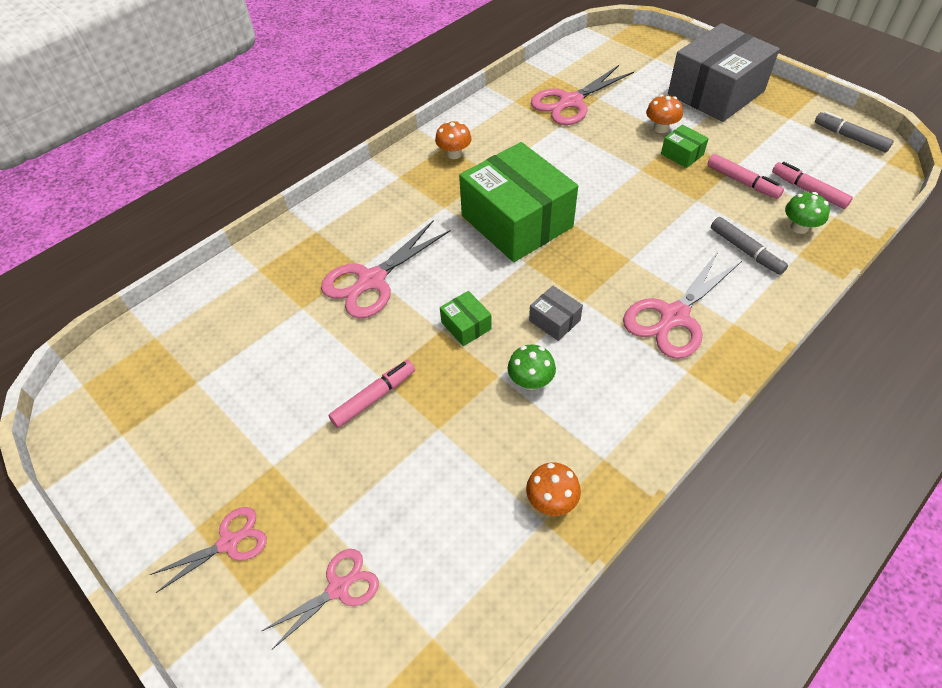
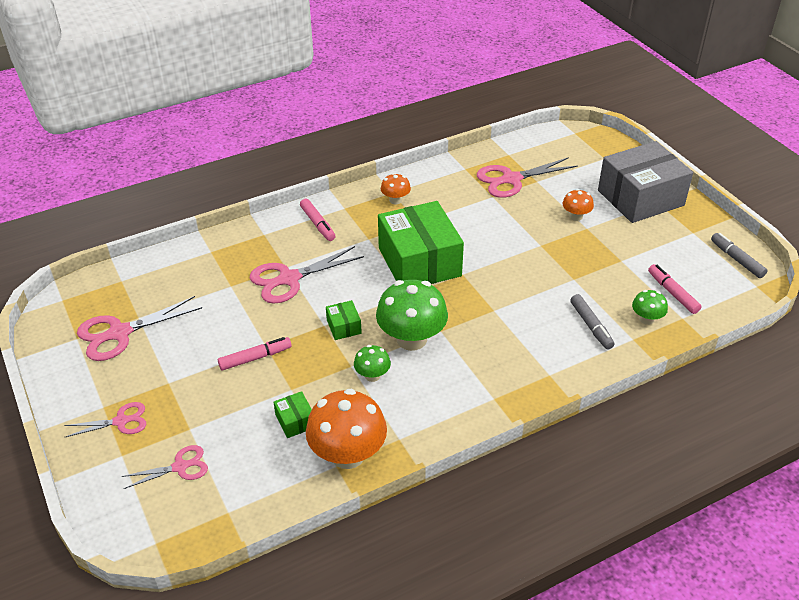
camera: 15 degrees right, 10 degrees down
(551, 500) = (348, 454): orange mushroom -> orange mushroom, size x1.99
(554, 320) = (411, 339): grey box -> green mushroom
(674, 316) = (505, 359): pink scissors -> pink scissors (120, 333)
(682, 154) = (582, 241): green box -> green box (295, 421)
(742, 181) = (620, 273): pink marker -> pink marker (317, 224)

